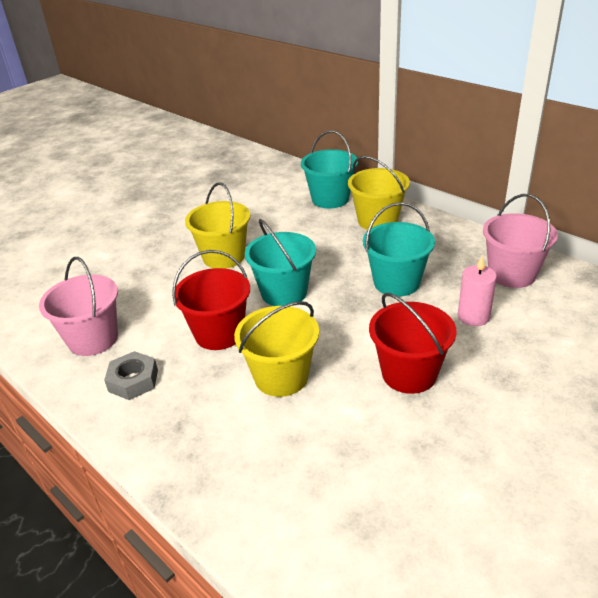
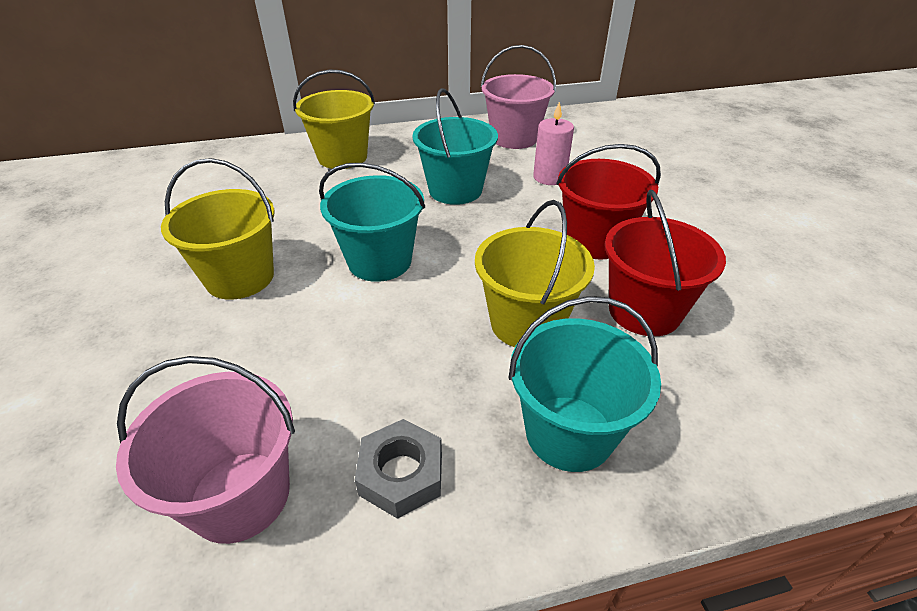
camera: 60 degrees left, 5 degrees up
(219, 333) = (393, 343): red bucket -> red bucket (644, 311)
(330, 199) = (257, 164): turquoise bucket -> turquoise bucket (569, 432)

